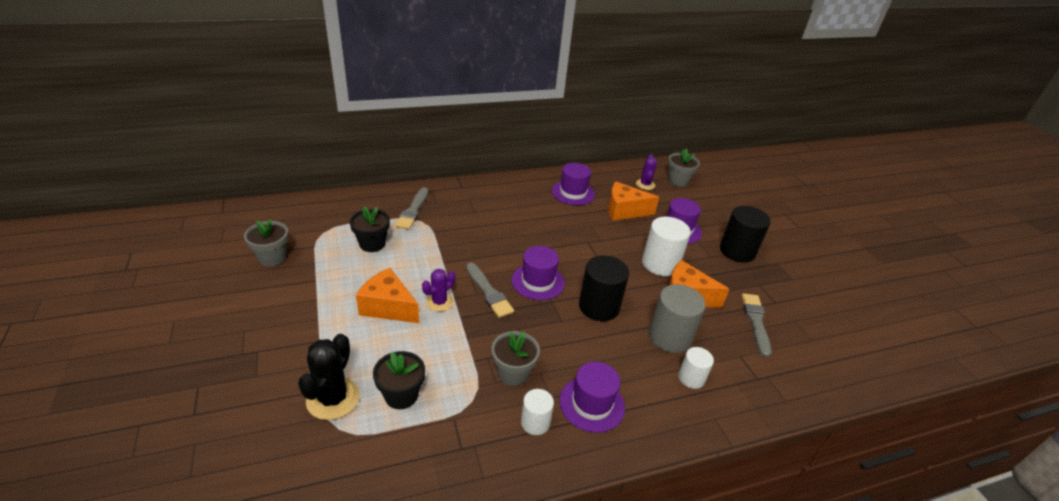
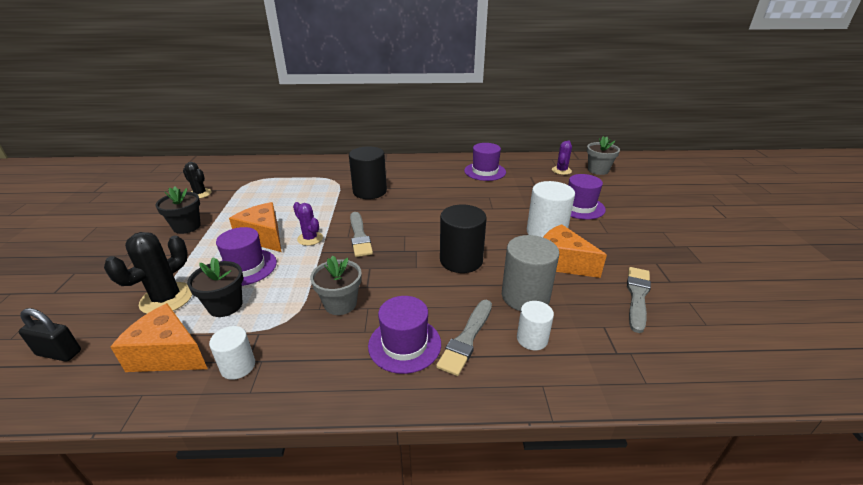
camera: 20 degrees right, 5 degrees down
(262, 480) = (59, 353): none -> black padlock
(272, 257) = (200, 194): grey flower pot -> black cactus
(372, 244) = (283, 192): black flower pot -> black flower pot (187, 226)
(413, 211) = (332, 173): grey brush -> grey brush (466, 339)
(439, 302) = (310, 238): purple cactus -> purple cactus turned 75 degrees clockwise
(535, 422) = (335, 351): white cylinder -> white cylinder (238, 366)
(538, 281) = (411, 233): purple hat -> purple hat (246, 267)
(624, 211) = (529, 188): orange cheese -> orange cheese (168, 354)
(737, 251) = (640, 231): black cylinder -> black cylinder (369, 191)

